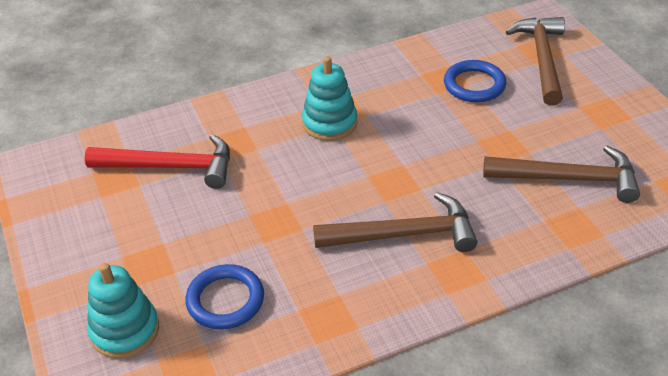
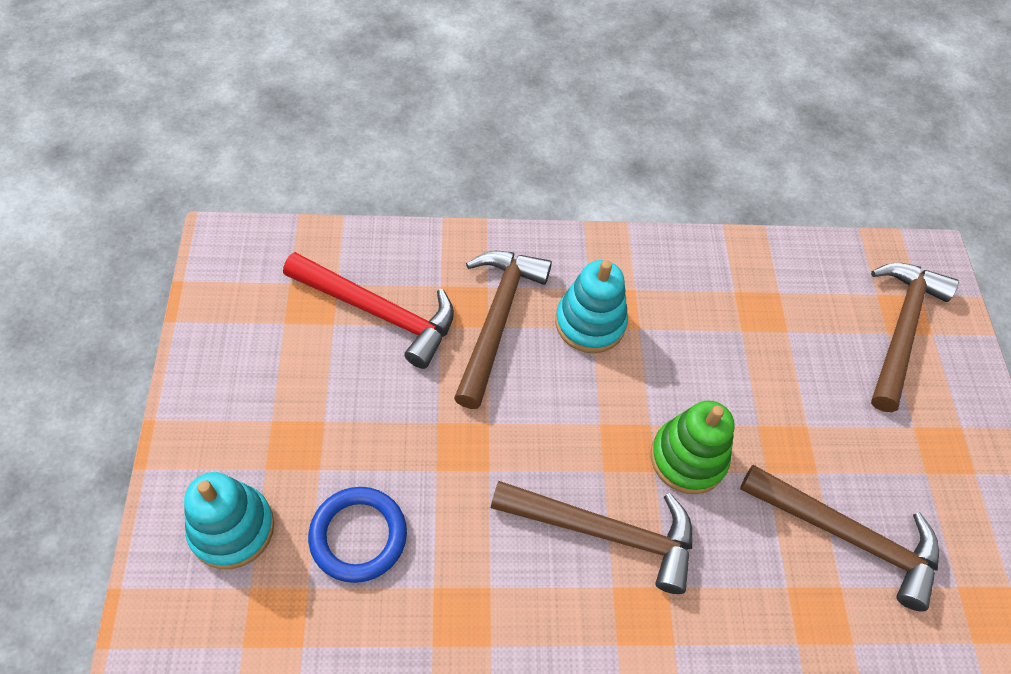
camera: 15 degrees right, 15 degrees up
(261, 143) = (497, 320): none -> brown hammer
(439, 174) = (688, 458): none -> green stacking toy
(474, 85) = (794, 336): blue ring -> none

